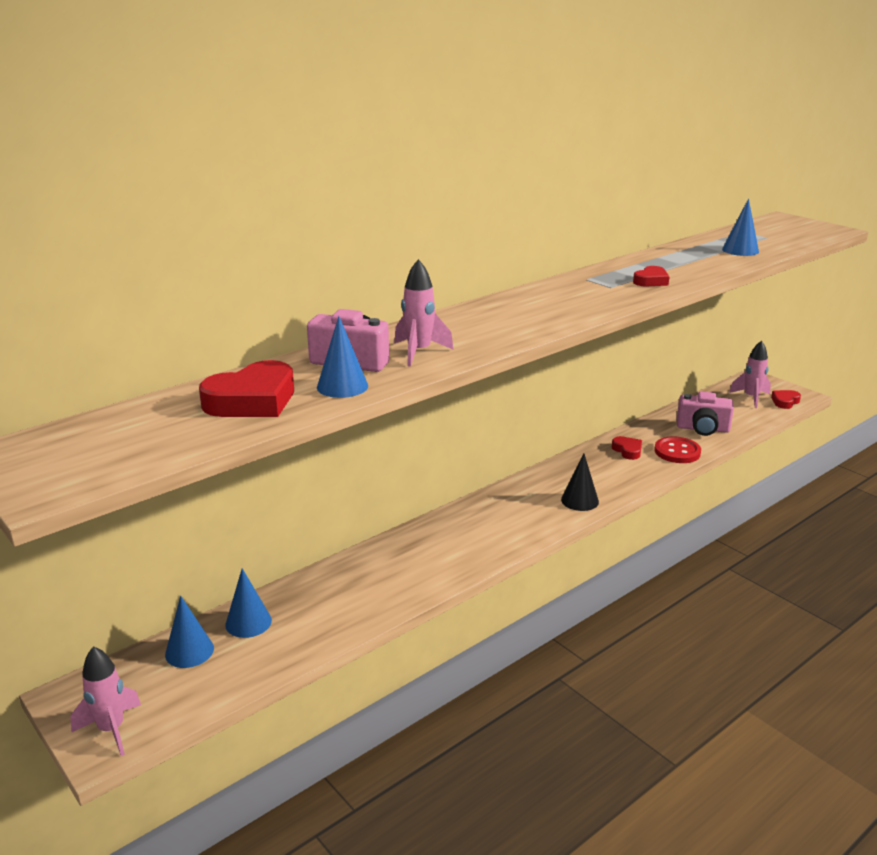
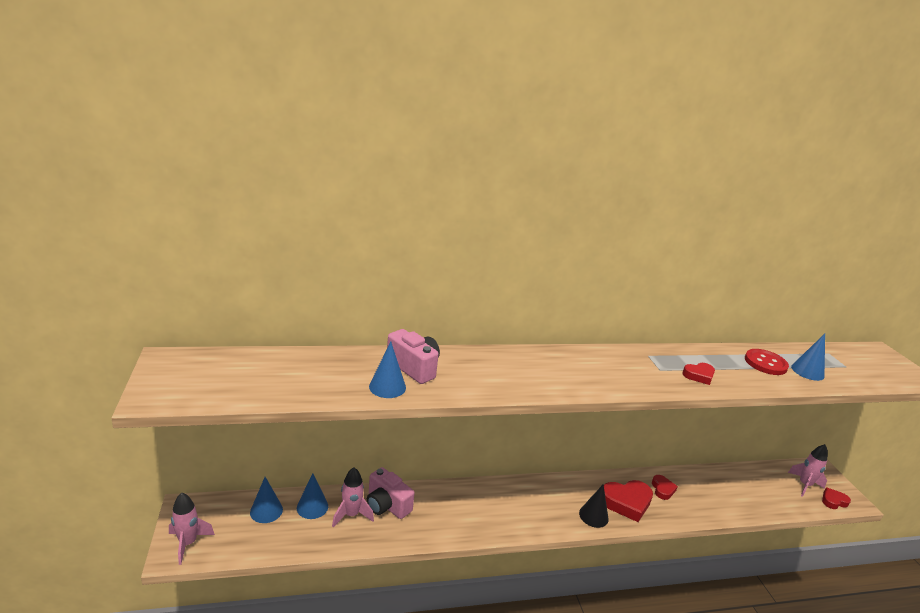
camera: 25 degrees right, 0 degrees up
(252, 400) = (324, 376): red heart -> red heart (626, 502)
(419, 352) = (463, 377): pink rocket -> pink rocket (351, 515)
(677, 452) = (702, 507): red button -> red button (765, 363)
(702, 429) = (739, 496): pink camera -> pink camera (387, 505)

